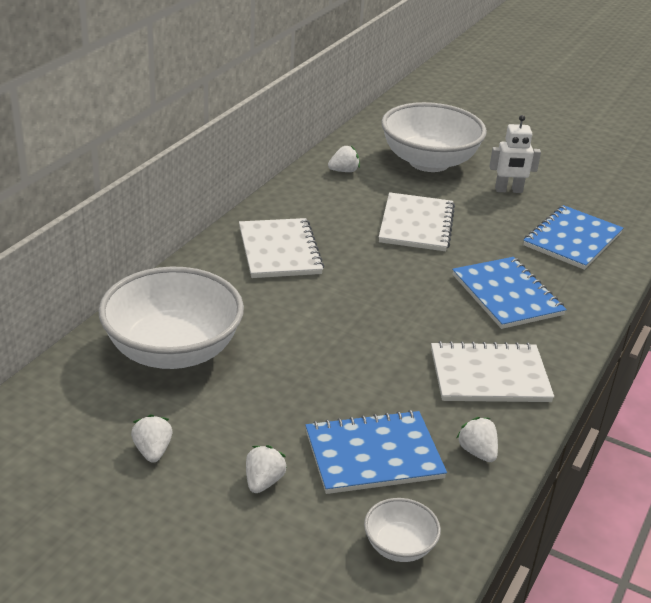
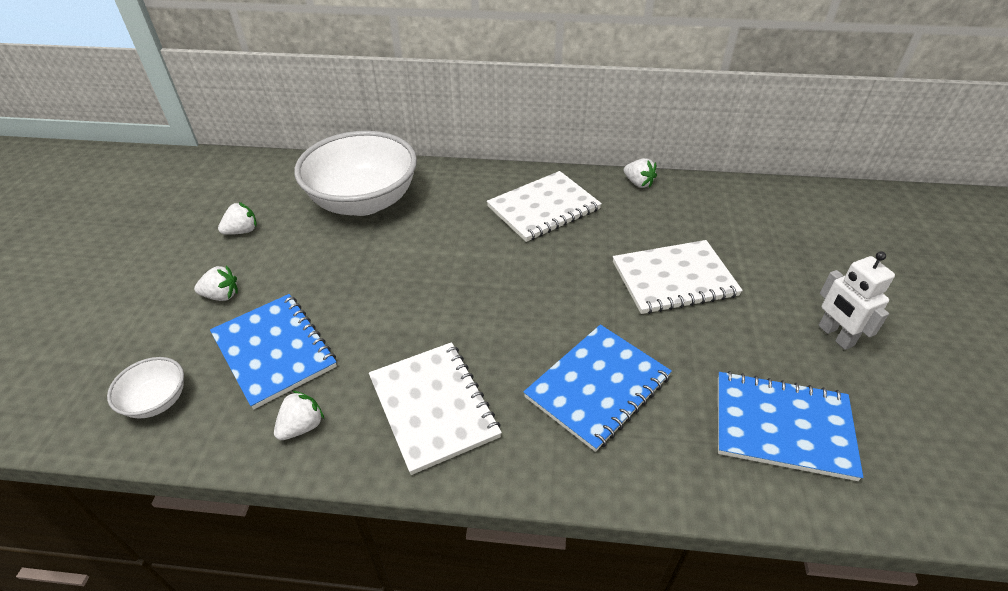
camera: 70 degrees right, 10 degrees up
(344, 171) = (723, 203): white strawberry -> white strawberry (638, 183)
(429, 162) = (817, 254): white bowl -> none

